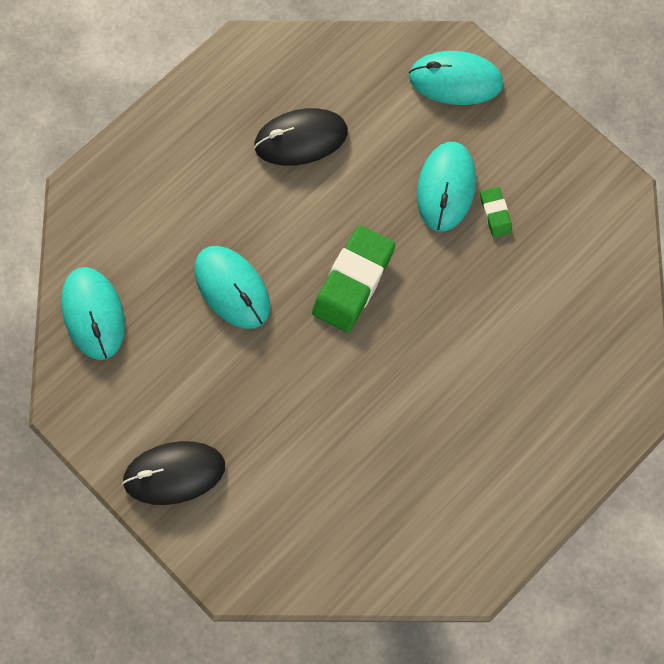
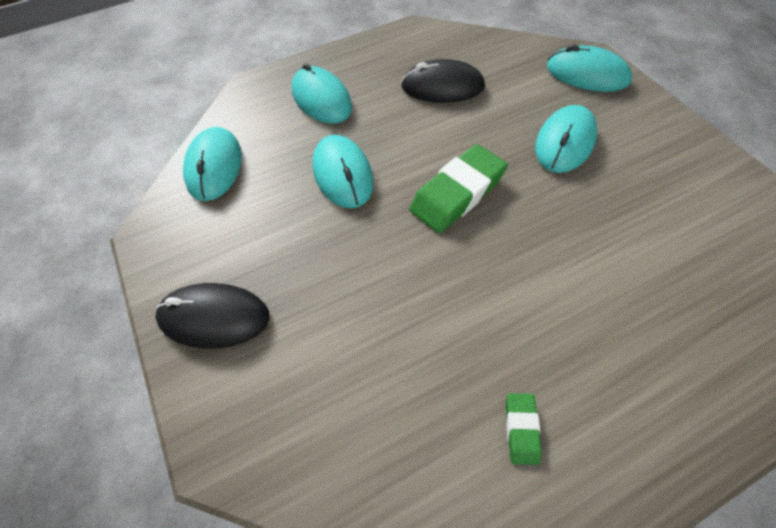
camera: 20 degrees right, 15 degrees down
(171, 191) = (321, 99): none -> turquoise mouse
(495, 213) = (610, 170): green eraser -> green eraser (521, 429)

